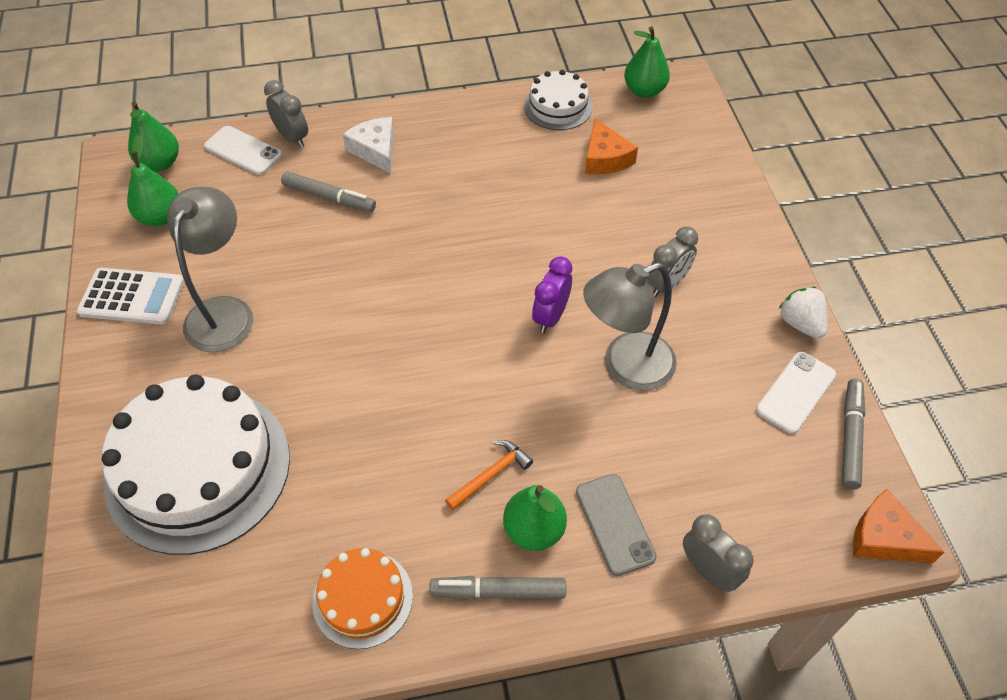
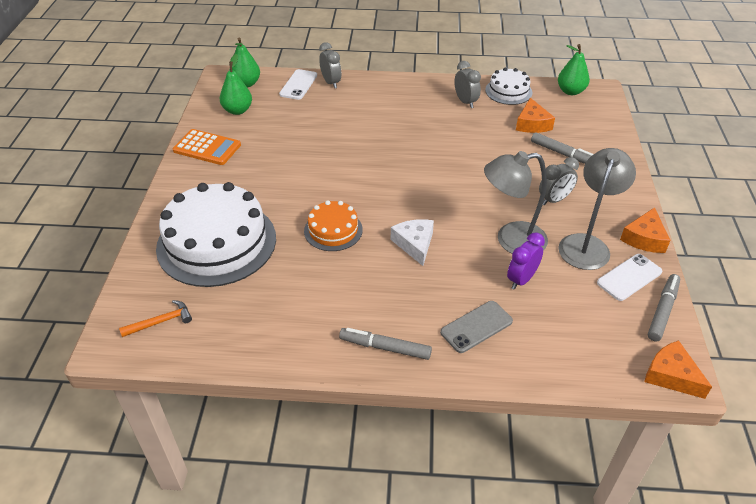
camera: 15 degrees right, 10 degrees down
(132, 297) = (207, 148): white calculator -> orange calculator
(224, 312) = (259, 165): grey lamp -> grey lamp (586, 244)
(243, 151) = (298, 85): white phone -> white phone turned 60 degrees clockwise
(329, 197) = (344, 117): grey marker -> grey marker (563, 154)
(363, 598) = (295, 332): orange cake -> orange cake (333, 230)
(375, 150) = (381, 97): white cheese -> white cheese (414, 244)
(491, 475) = (400, 282): orange hammer -> orange hammer (161, 322)
(534, 530) = (420, 319): green pear -> none
(550, 317) = (468, 204): purple clock -> purple clock (521, 279)
(615, 524) = (476, 327): grey phone -> grey phone turned 60 degrees clockwise
(708, 571) = (534, 367): grey clock -> grey clock (465, 102)
(800, 323) = (644, 238): white strawberry -> orange cheese

